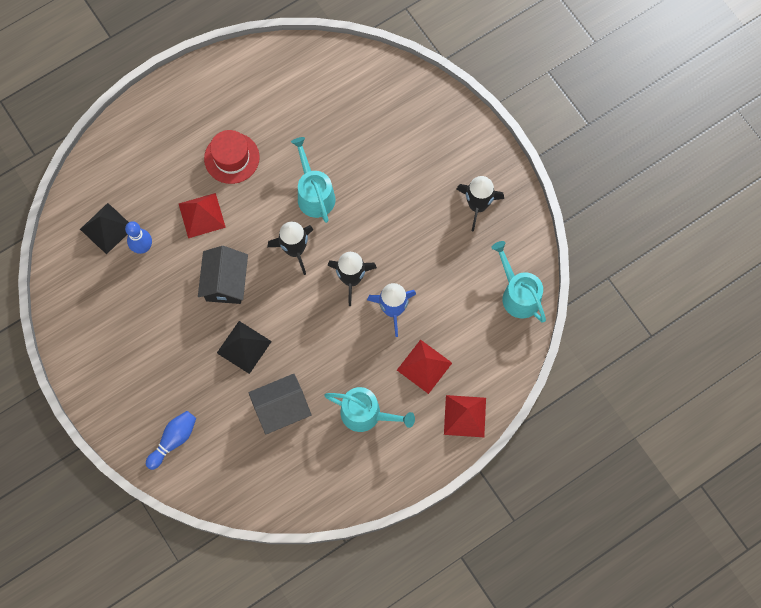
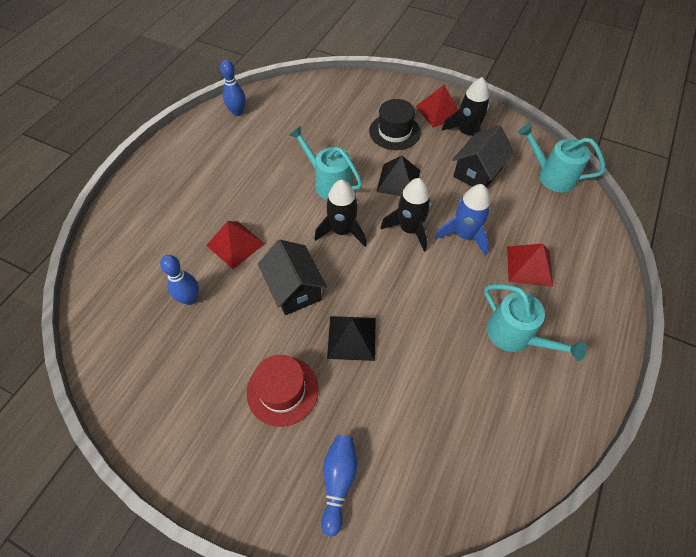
camera: 30 degrees left, 15 degrees down
(107, 228) = (141, 300): black pyramid -> black pyramid (398, 181)
(231, 158) = (237, 189): red hat -> red hat (282, 390)
(279, 64) = (237, 112): none -> blue bowling pin
(281, 408) = (431, 377): black house -> black house (477, 172)
(366, 414) = (515, 335): turquoise watering can -> turquoise watering can turned 60 degrees clockwise
(411, 167) = (394, 132): none -> black hat
(464, 416) = (599, 288): red pyramid -> red pyramid (438, 111)

